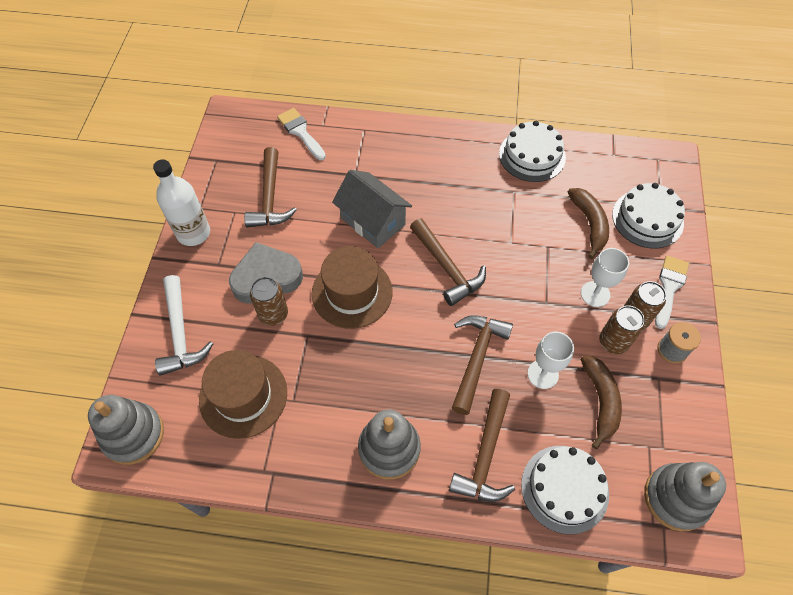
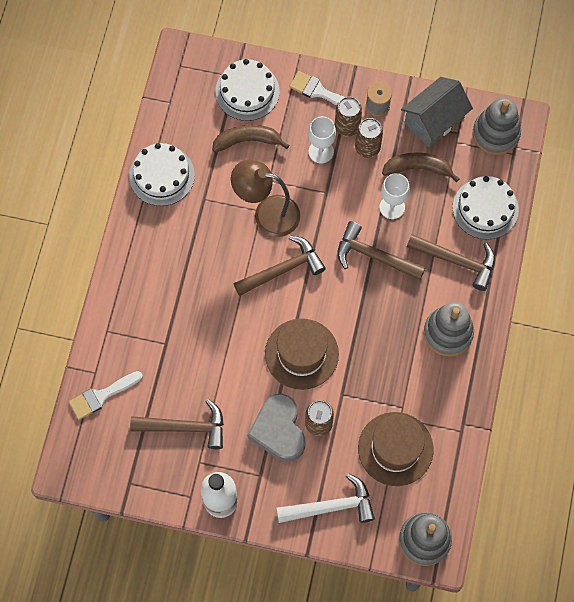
camera: 85 degrees left, 10 degrees up
(373, 221) = (225, 330): grey house -> grey house (434, 120)
(508, 248) = (267, 214): none -> brown lamp

